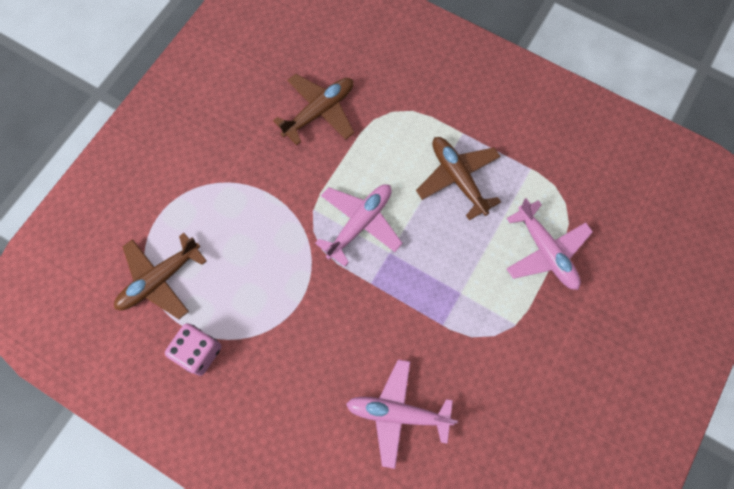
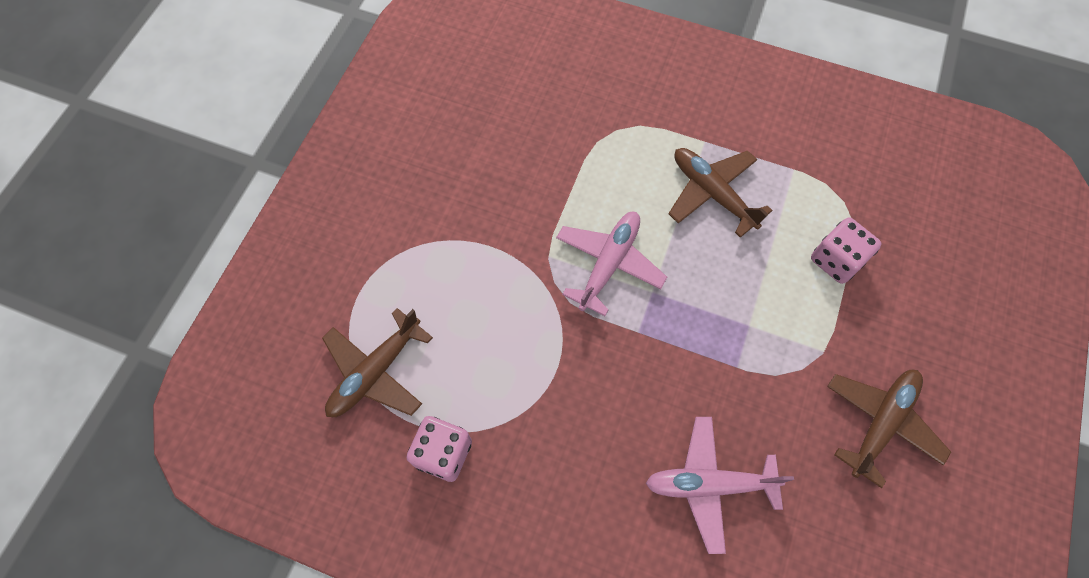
camera: 10 degrees left, 5 degrees down
(319, 112) = (530, 143): brown plane -> brown plane (880, 423)
(545, 251) = (836, 260): pink plane -> pink dice

